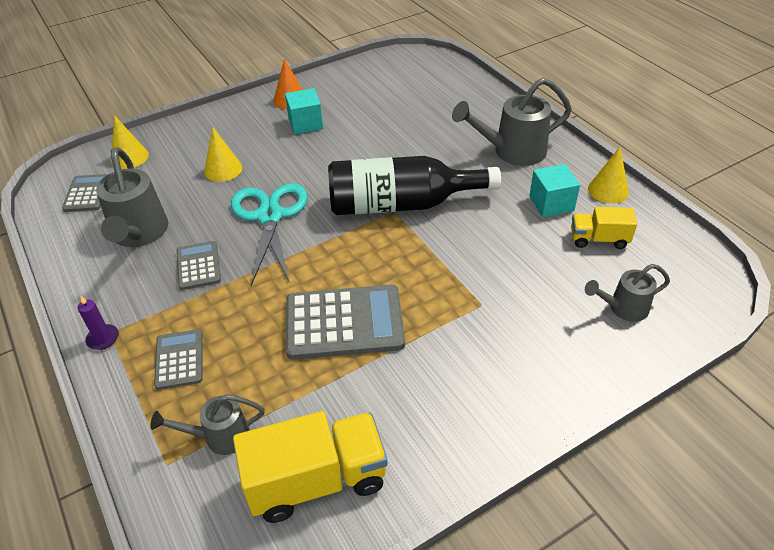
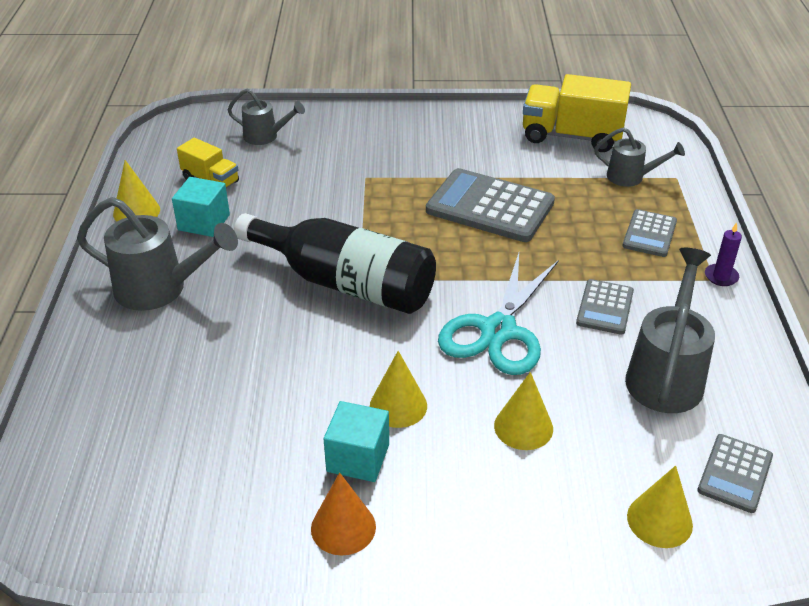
camera: 150 degrees left, 5 degrees down
(303, 152) = (398, 405): none -> yellow cone

